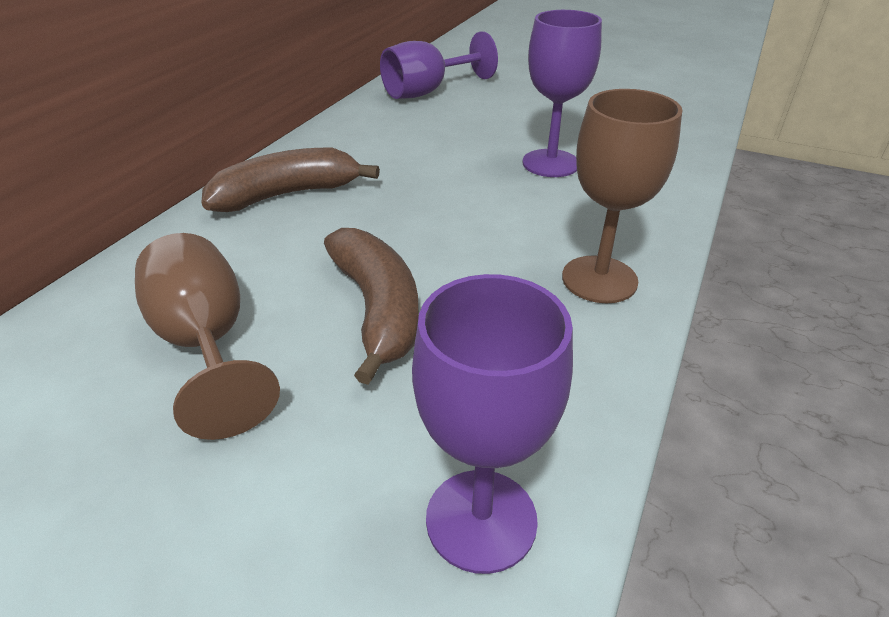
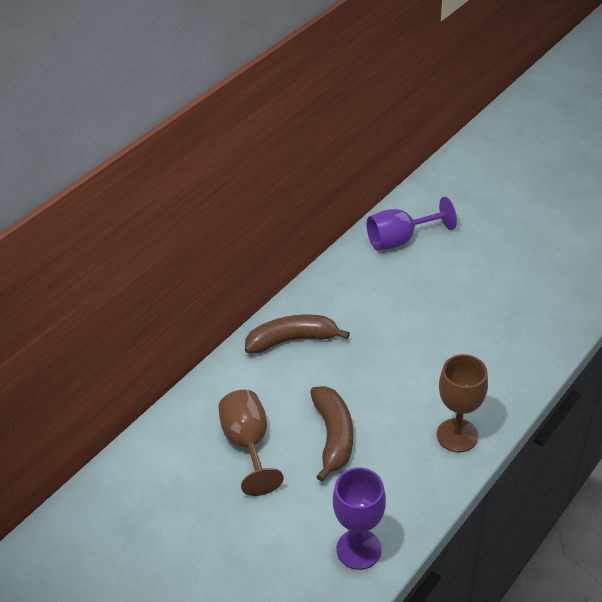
camera: 15 degrees right, 5 degrees up
(550, 163) = (464, 334): purple goblet -> none

